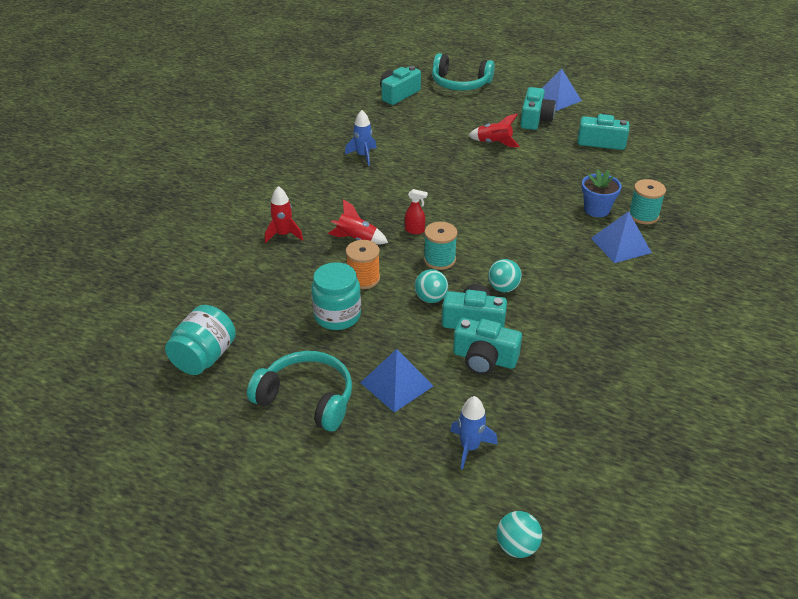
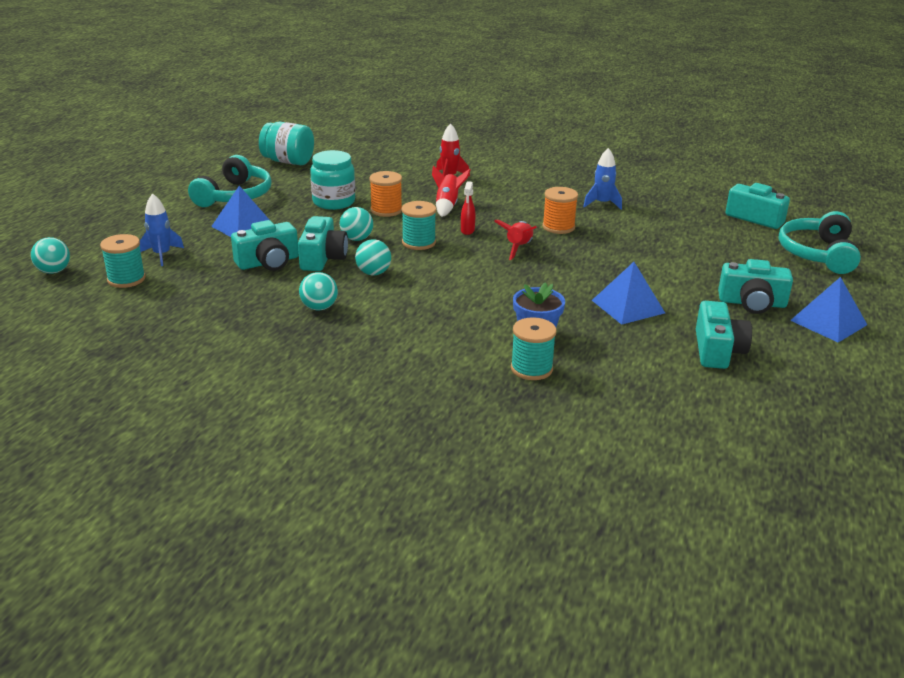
camera: 85 degrees right, 10 degrees down
(409, 182) = (558, 227): none -> orange spool
(484, 358) = (268, 262): turquoise camera -> turquoise camera turned 135 degrees counterclockwise
(494, 143) = (670, 274): red rocket -> red rocket (518, 248)
(531, 470) = (126, 279): none -> turquoise spool
(572, 320) = (319, 307): none -> turquoise ball
(621, 245) = (460, 346): blue pyramid -> blue pyramid (628, 306)

